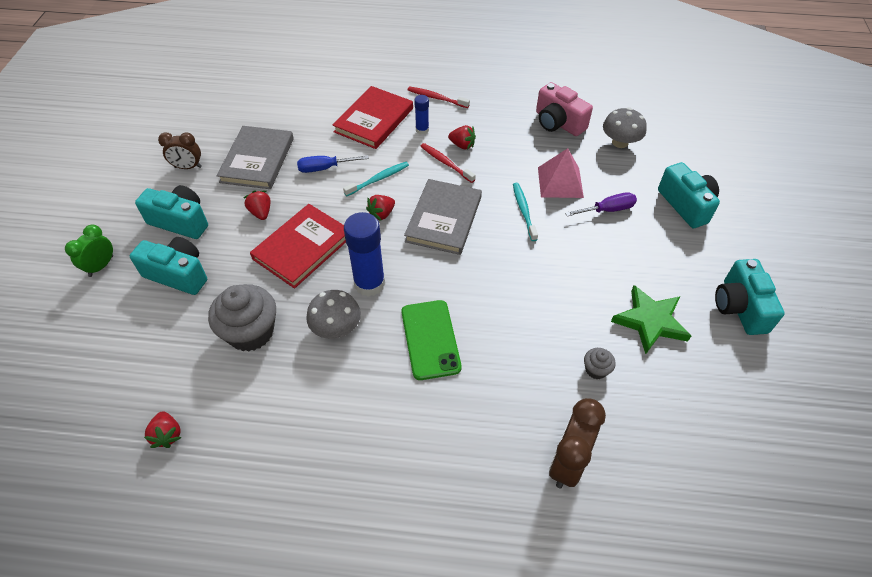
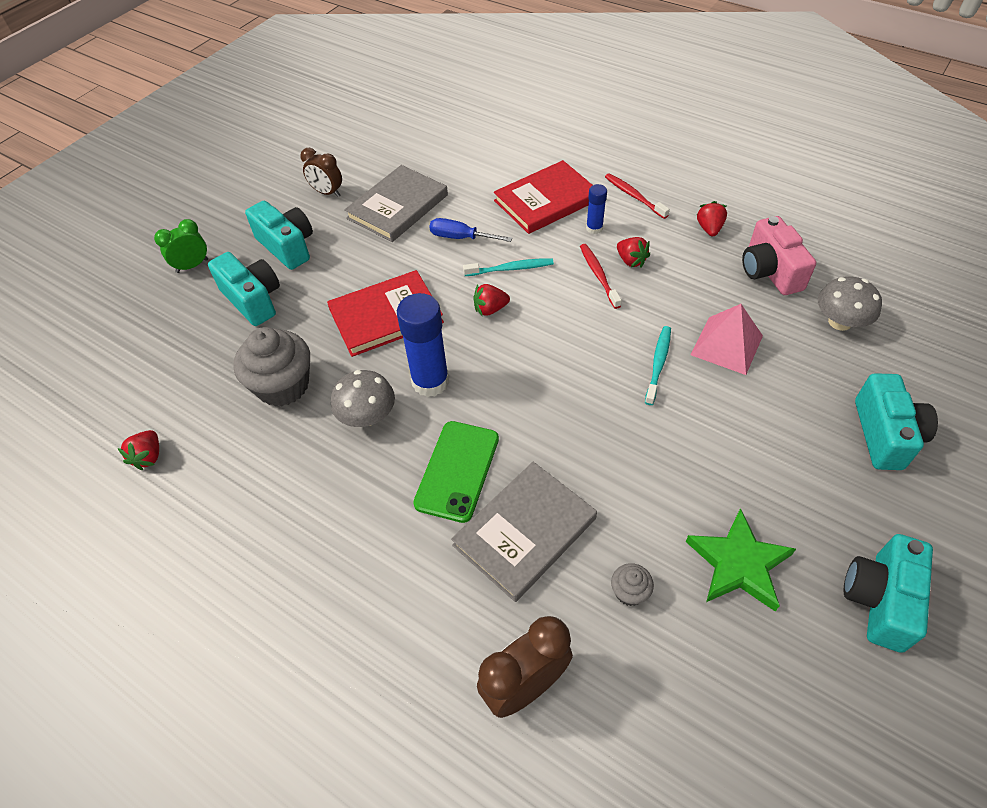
camera: 30 degrees right, 0 degrees up
(261, 212) = (367, 264): red strawberry -> red strawberry (709, 229)
(444, 219) = (556, 339): grey book -> grey book (525, 532)
(607, 210) = (768, 401): purple screwdriver -> none

